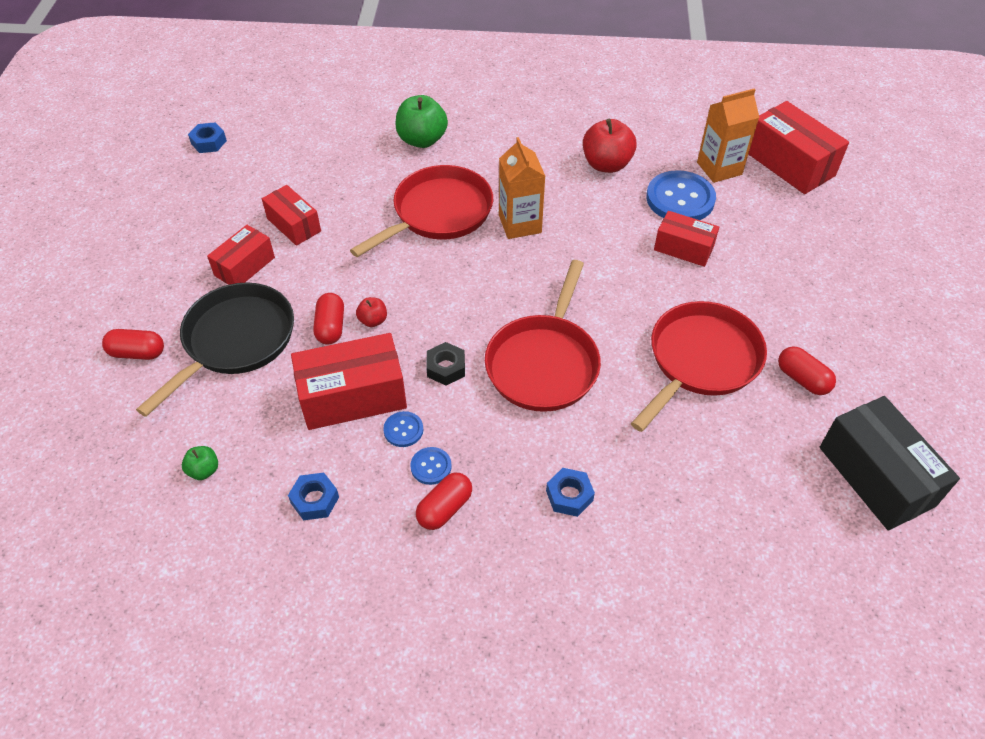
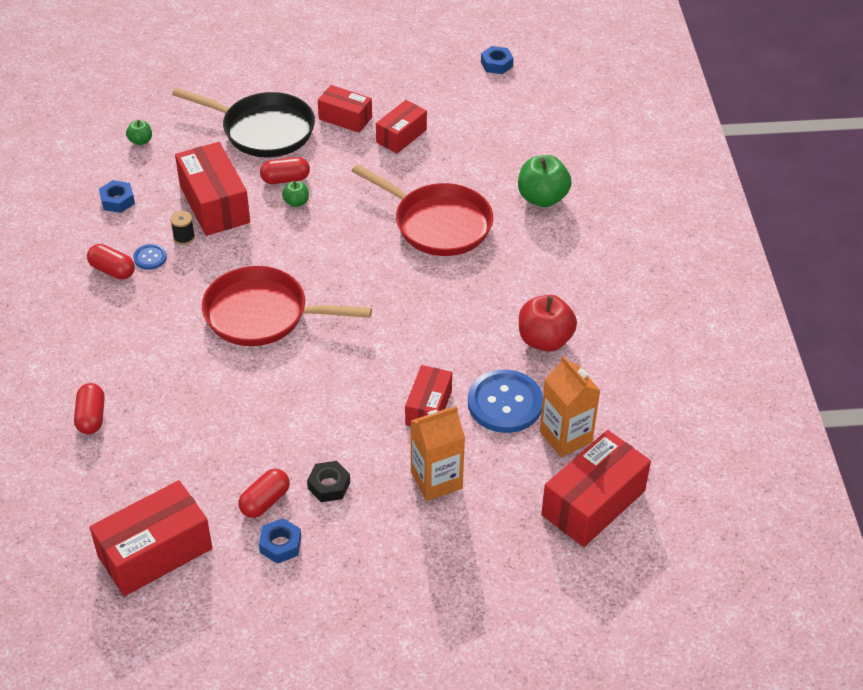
camera: 80 degrees right, 5 degrees down
(137, 353) = (245, 84): red capsule -> red capsule (91, 417)
(373, 320) = (296, 202): red apple -> green apple
(403, 430) = (184, 237): blue button -> black spool
(446, 368) = (250, 253): black nut -> black nut (329, 485)
(520, 224) = (436, 281): orange carton -> orange carton (436, 480)
(569, 495) = (126, 341): blue nut -> blue nut (280, 545)
(700, 361) = (278, 423): red pan -> none
(876, 476) = (155, 552): black box -> red box

